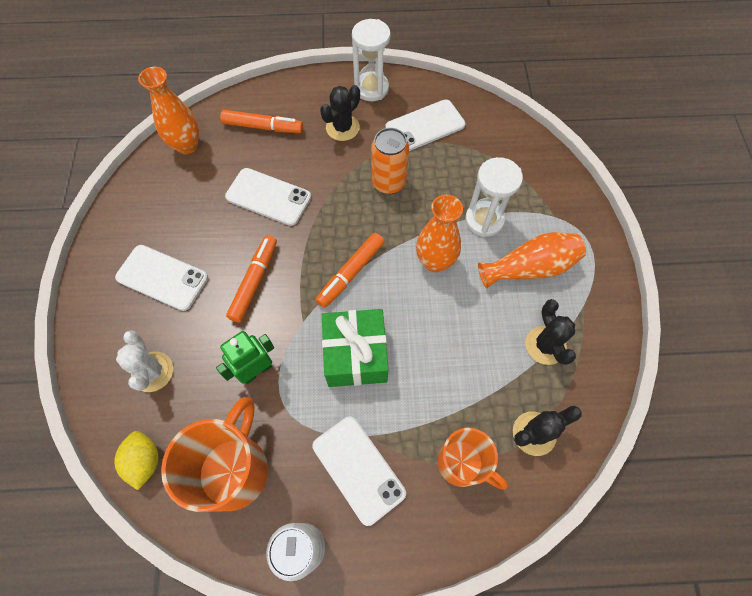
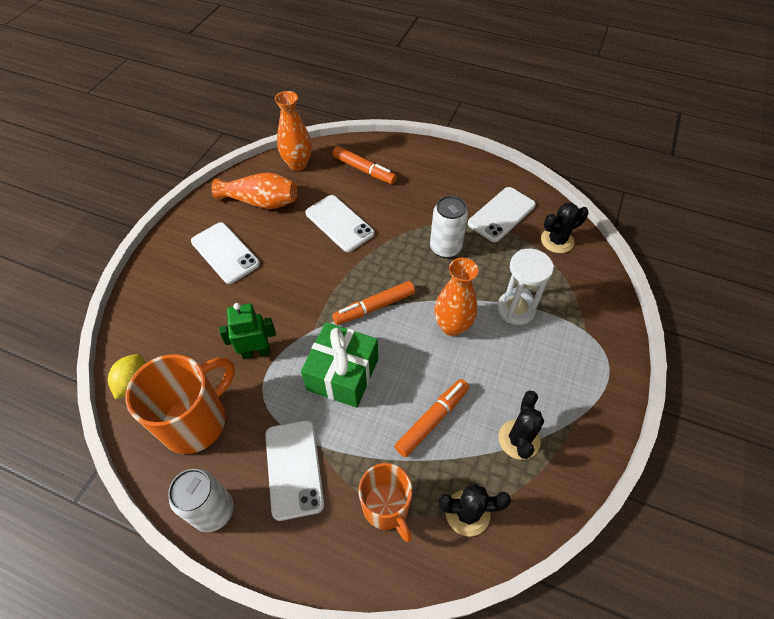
camera: 25 degrees right, 10 degrees down
(152, 372) = (178, 319): white cactus -> none
(254, 281) = (293, 283): orange marker -> orange marker (432, 419)
(342, 128) = (429, 192): black cactus -> black cactus (557, 241)
(371, 88) = (470, 170): white hourglass -> none
(388, 183) = (445, 248): orange can -> white can
(425, 126) = (501, 214): white phone -> white phone turned 45 degrees counterclockwise
(530, 268) = (538, 366): orange vase -> orange vase (261, 202)

